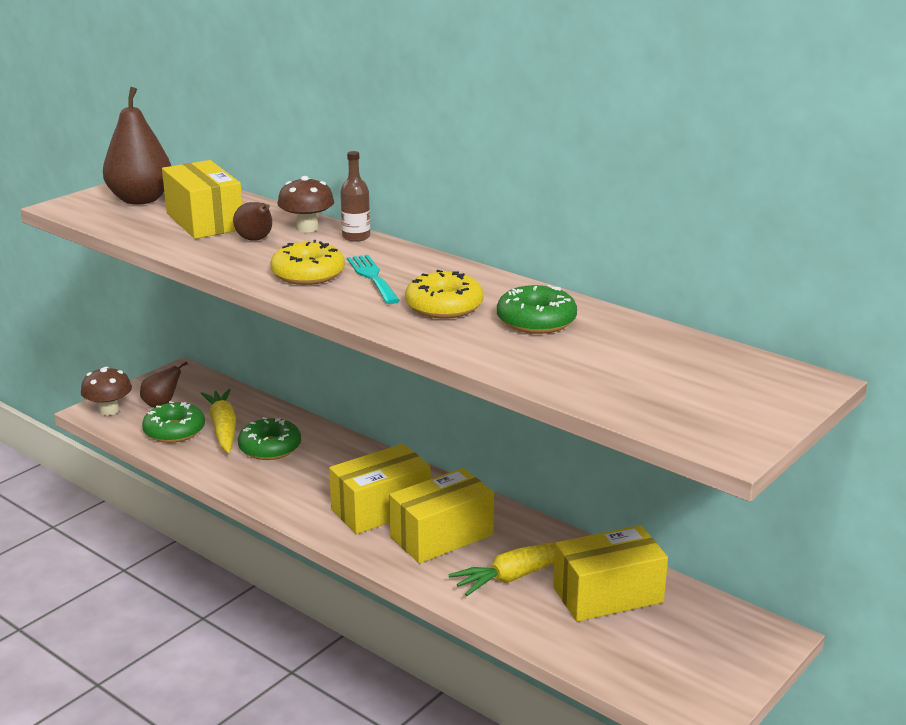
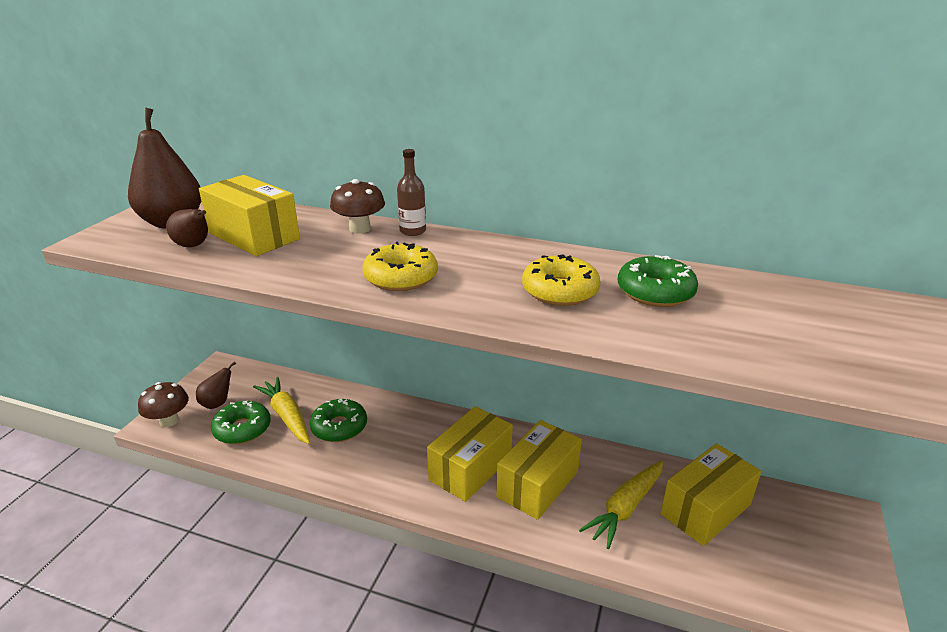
camera: 20 degrees left, 5 degrees up
(256, 240) = (320, 248): brown pear -> brown pear (194, 246)
(372, 277) = (465, 271): turquoise fork -> none

